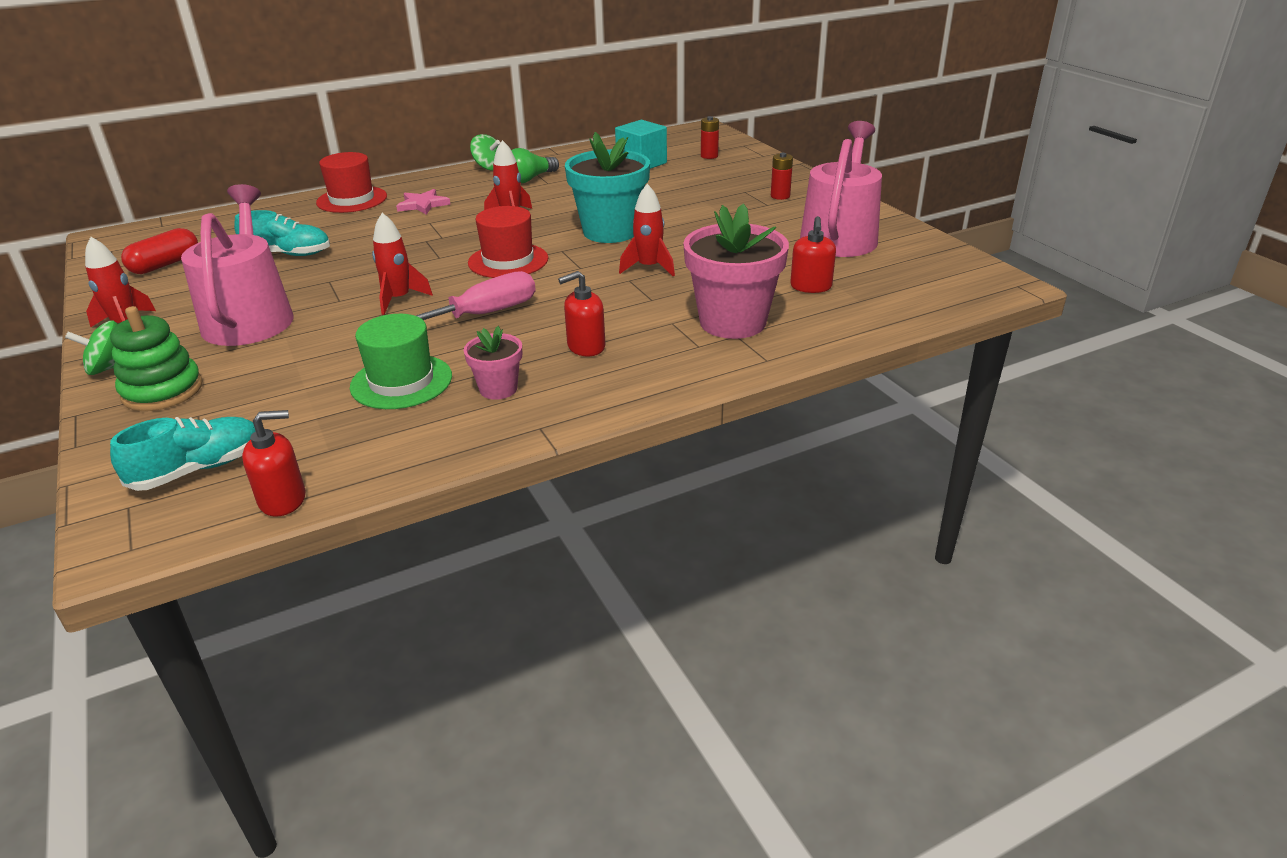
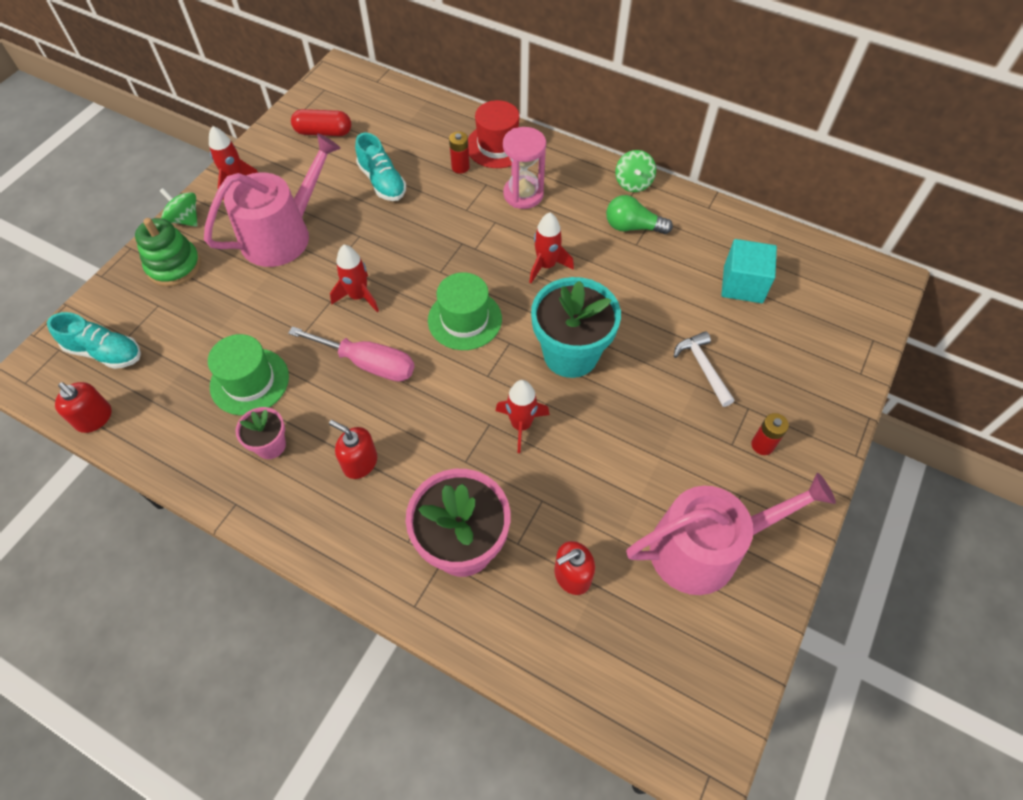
camera: 55 degrees right, 25 degrees up
(423, 205) = (523, 194): pink star -> pink hourglass
(508, 261) = (464, 319): red hat -> green hat
(691, 194) = (703, 367): none -> white hammer
(709, 156) = (813, 328): red battery -> red battery (460, 167)

